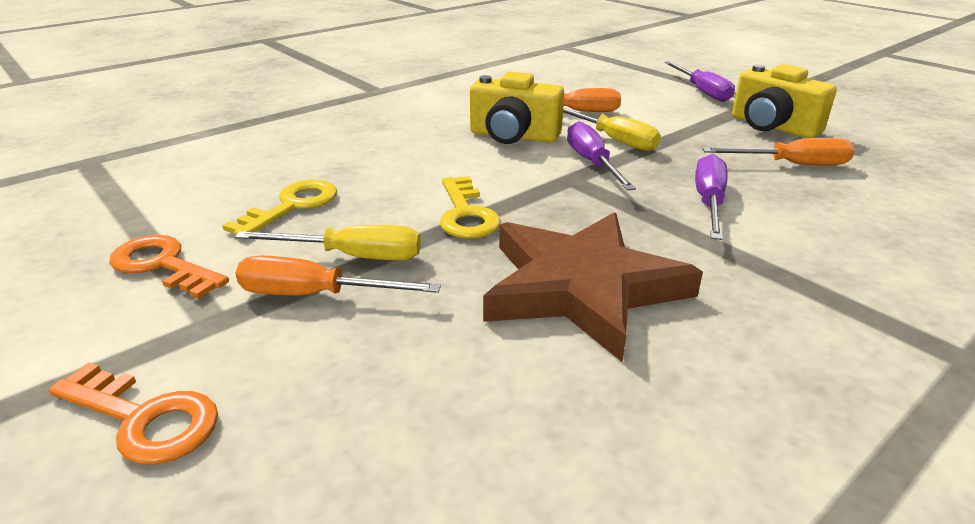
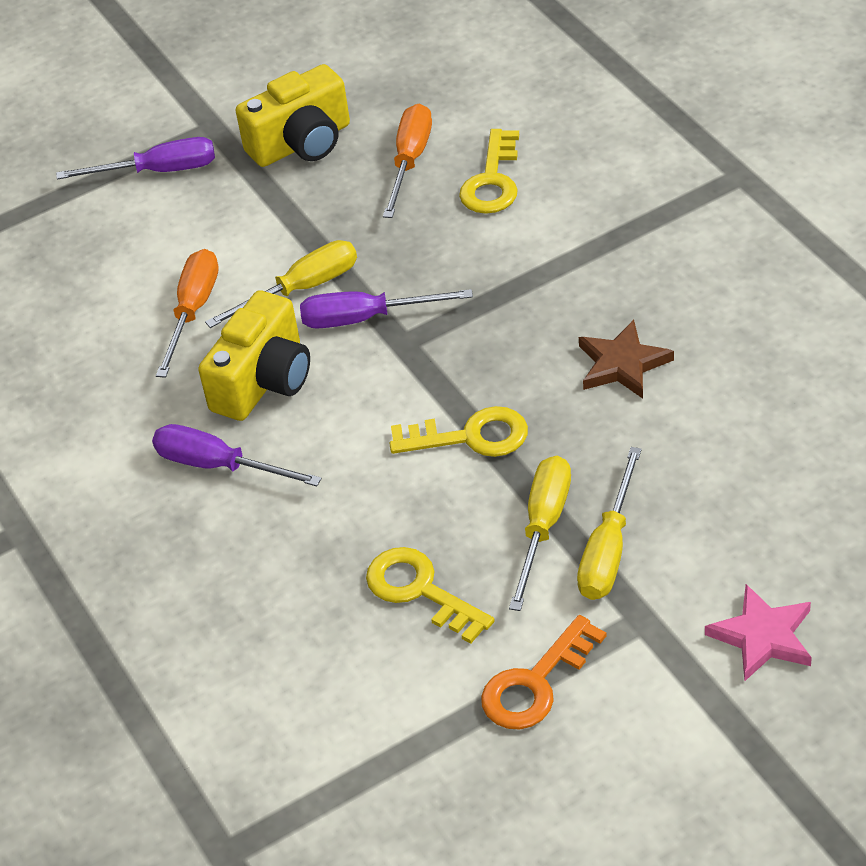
camera: 75 degrees left, 15 degrees up
(144, 418) = (763, 637): orange key -> pink star
(315, 295) = (608, 550): orange screwdriver -> yellow screwdriver
(582, 288) = (622, 364): brown star -> brown star, size x0.51
(709, 202) = (482, 246): purple screwdriver -> purple screwdriver (219, 465)
(801, 200) = (492, 180): none -> yellow key

